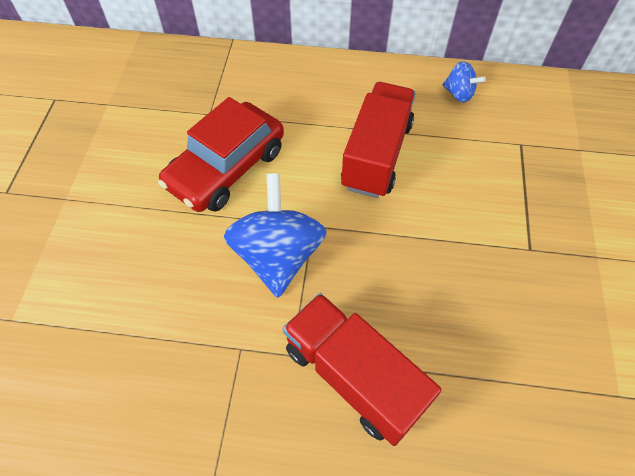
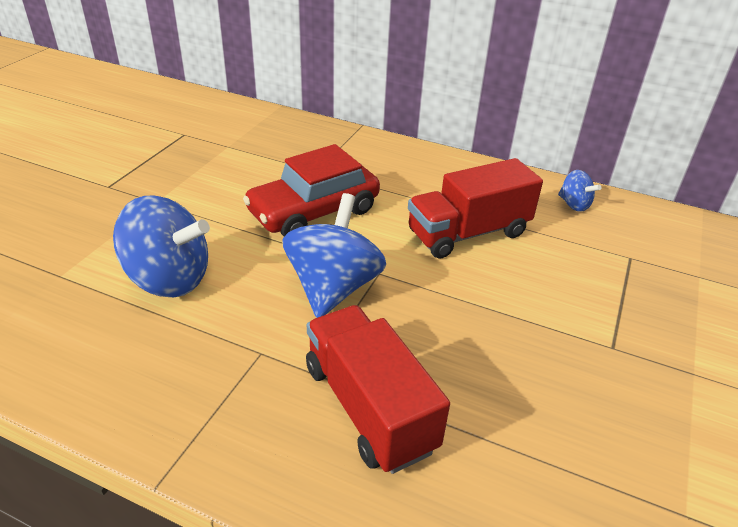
camera: 15 degrees right, 20 degrees down
(121, 292) = (169, 279): none -> blue spinning top
(376, 155) = (468, 233): red truck -> red truck turned 150 degrees counterclockwise

